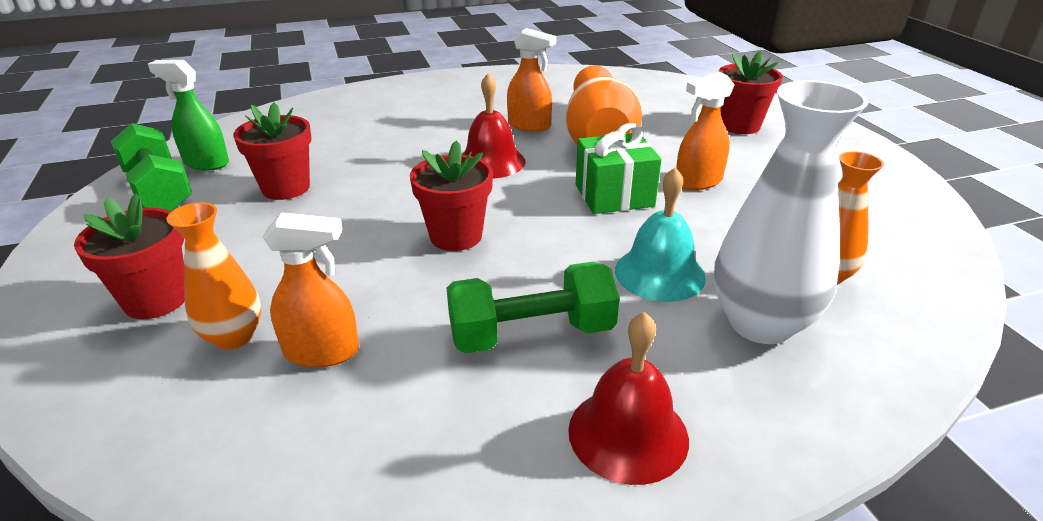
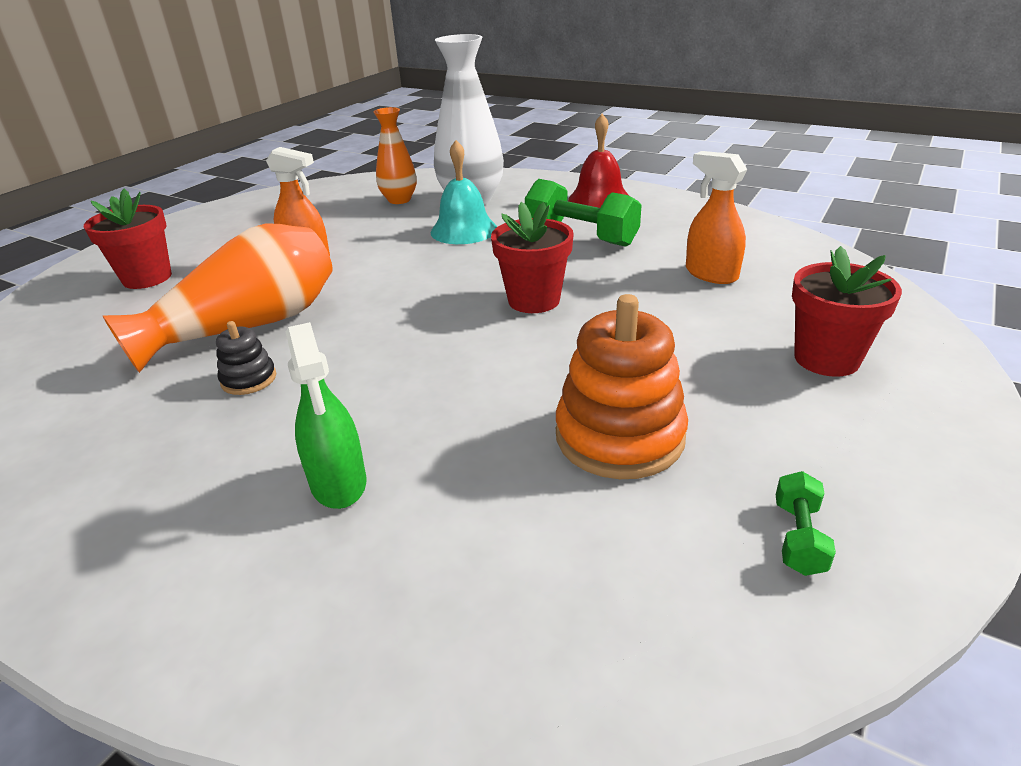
camera: 130 degrees left, 0 degrees up
(159, 190) = (798, 537): green dumbbell -> green dumbbell, size x0.49
(206, 163) = (697, 572): green spray bottle -> green spray bottle (339, 483)
(234, 337) = (767, 305): orange vase -> none
(286, 188) = (619, 436): red flower pot -> orange stacking toy
(491, 162) = (381, 352): red bell -> none
(529, 125) = (249, 379): orange spray bottle -> black stacking toy
(614, 195) = (375, 275): green gift -> none

